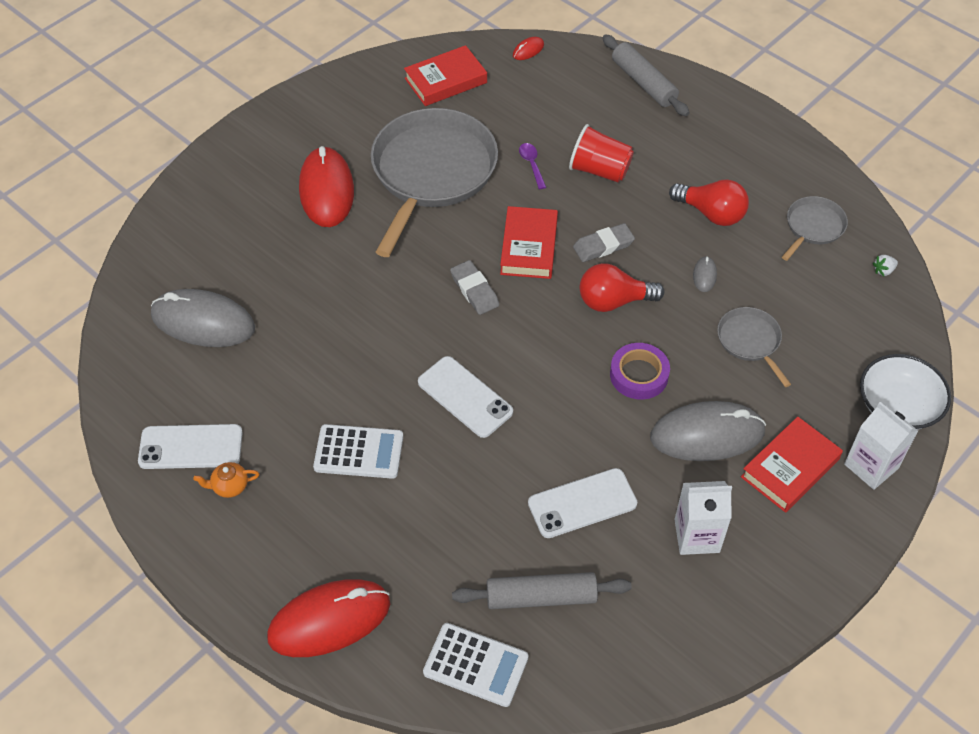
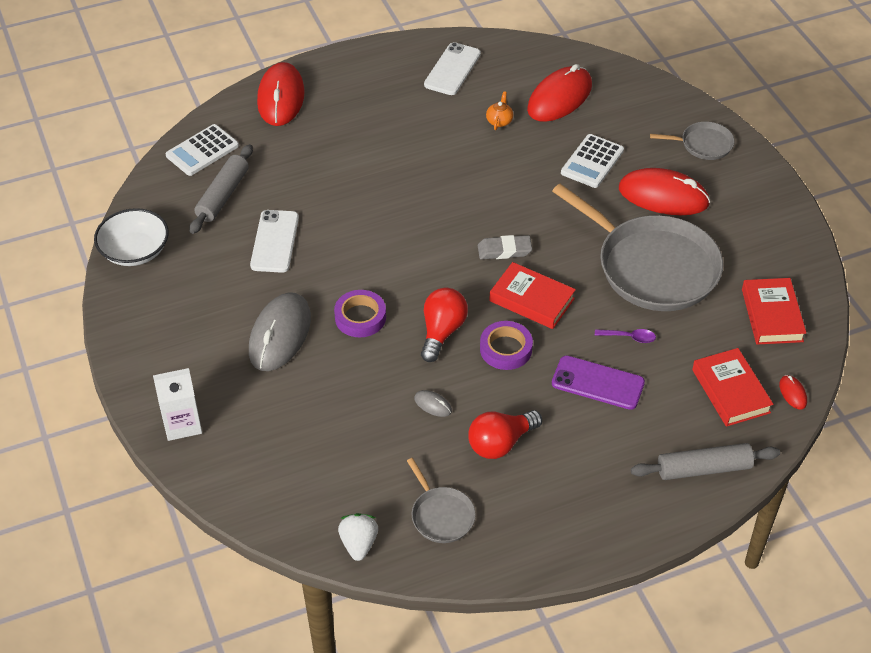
camera: 115 degrees right, 5 degrees down
(203, 322) = (559, 98): grey mouse -> red mouse
(229, 486) = (409, 79): orange teapot -> orange teapot (499, 121)
(359, 452) = (395, 144): white calculator -> white calculator (592, 162)
(465, 397) = (405, 211): white phone -> none
(599, 170) = (598, 383): red cup -> purple phone
(603, 245) = (506, 349): grey eraser -> purple tape
(697, 536) = (205, 292): white carton -> none
(750, 341) = (346, 403): grey pan -> grey pan (703, 144)
(790, 468) = (217, 371): red book -> red book (730, 391)
(883, 271) = (359, 544): white strawberry -> white strawberry, size x1.77
(898, 406) = (220, 473): white bowl -> white bowl (135, 251)

